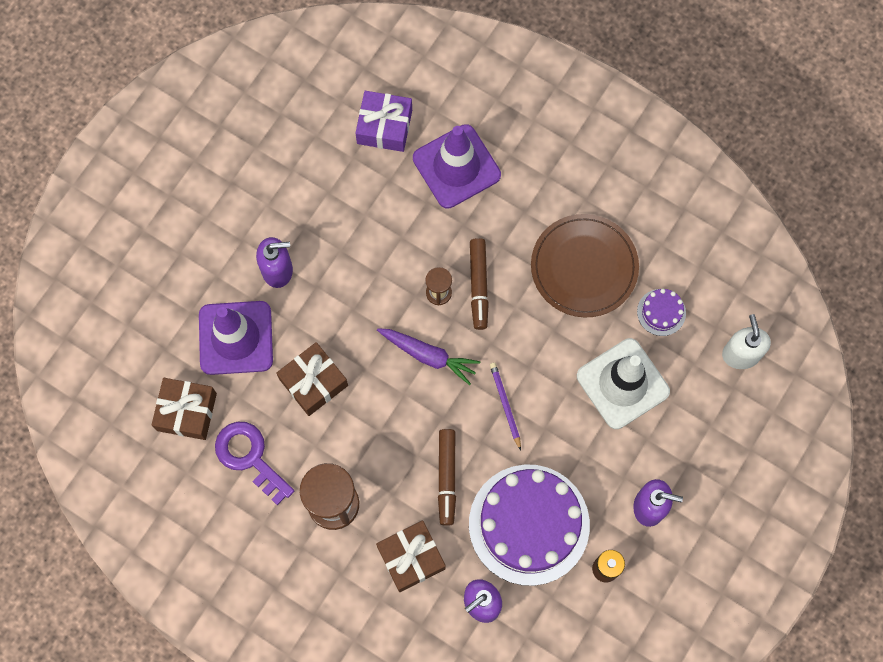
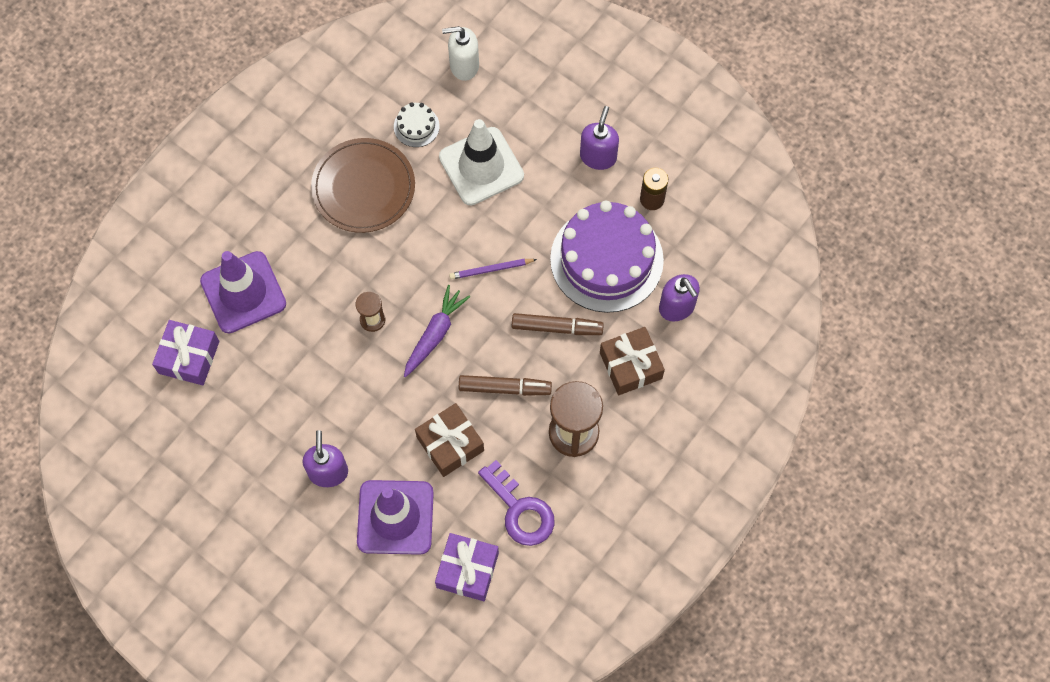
camera: 85 degrees left, 5 degrees down
(187, 412) = (467, 570): brown gift -> purple gift
(249, 457) = (520, 510): purple key -> purple key turned 90 degrees counterclockwise
(478, 286) = (370, 283): brown marker -> brown marker (505, 388)
(661, 312) = (416, 126): purple cake -> white cake

